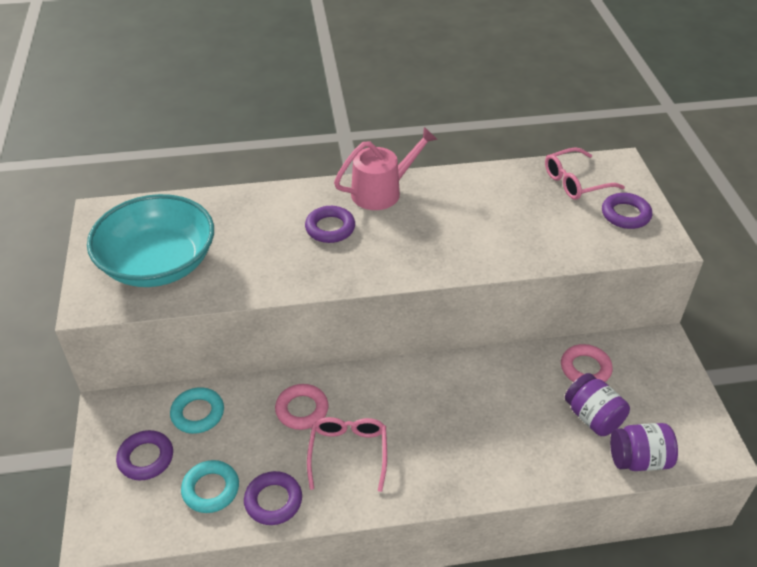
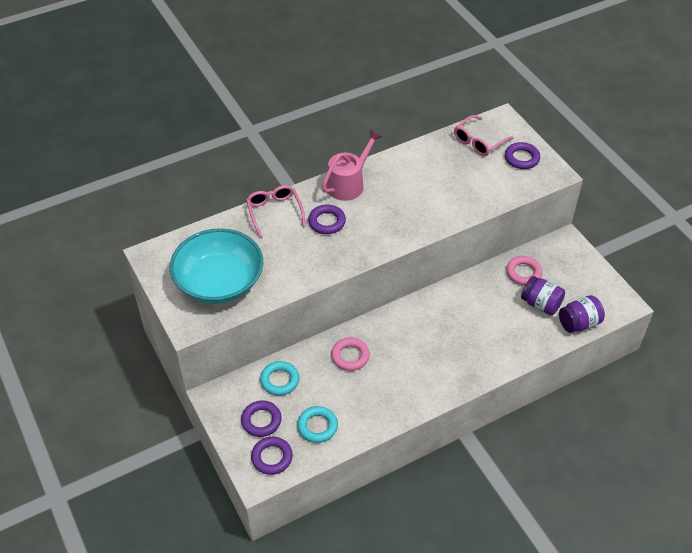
camera: 20 degrees left, 5 degrees up
(273, 501) = (363, 420): purple ring -> purple ring (272, 457)
(348, 453) = (396, 375): pink glasses -> pink glasses (274, 212)

